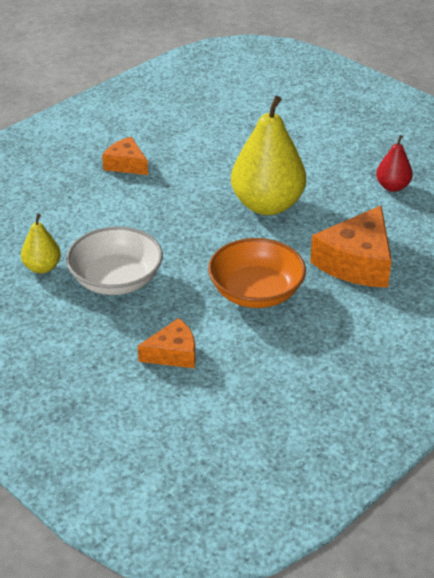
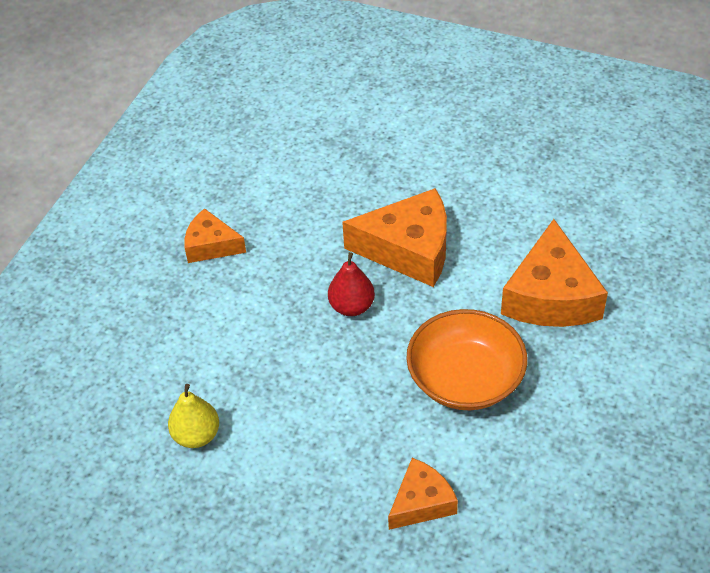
camera: 20 degrees left, 10 degrees up
(116, 280) = (296, 421): white bowl -> none
(267, 205) = (409, 249): yellow pear -> orange cheese
(392, 187) = (531, 176): red pear -> red pear (352, 306)

